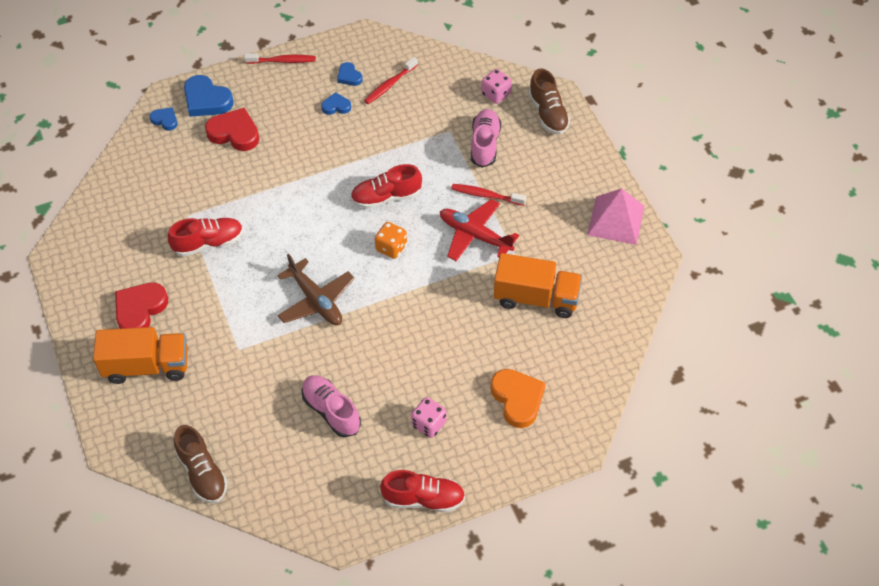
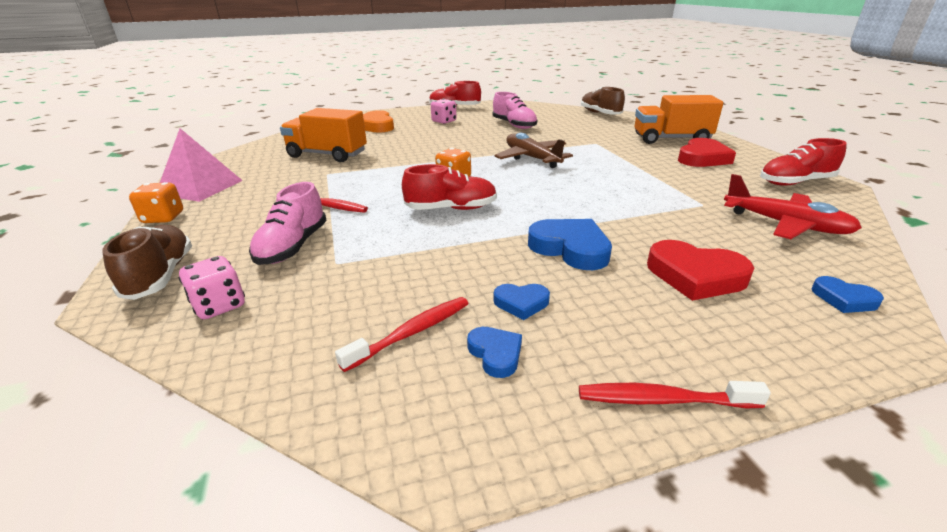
camera: 175 degrees left, 25 degrees down
(206, 100) = (790, 327): blue heart -> blue heart (570, 248)
(208, 243) = (661, 187): red shoe -> red shoe (795, 182)
(475, 235) = (360, 183): red plane -> red plane (785, 224)
(603, 171) = (163, 218): none -> orange dice

